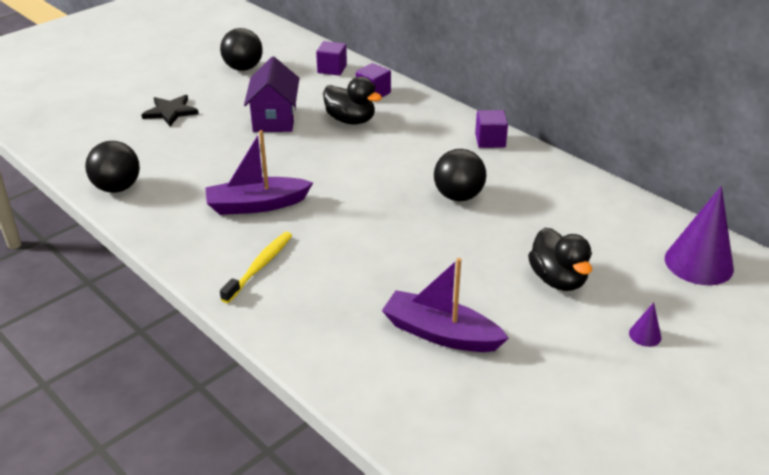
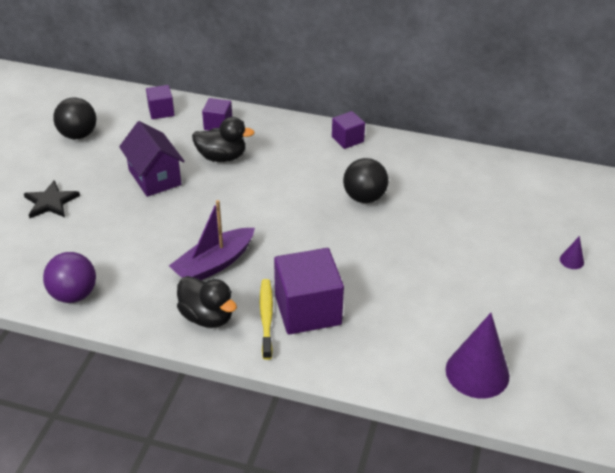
camera: 30 degrees left, 5 degrees up
(117, 188) = (74, 294): black ball -> purple ball
(305, 275) = (308, 310): none -> purple cube
(440, 333) = (444, 316): purple boat -> none
(558, 279) = (487, 240): black duck -> black duck (207, 317)
(698, 263) = (563, 192): purple cone -> purple cone (477, 372)

